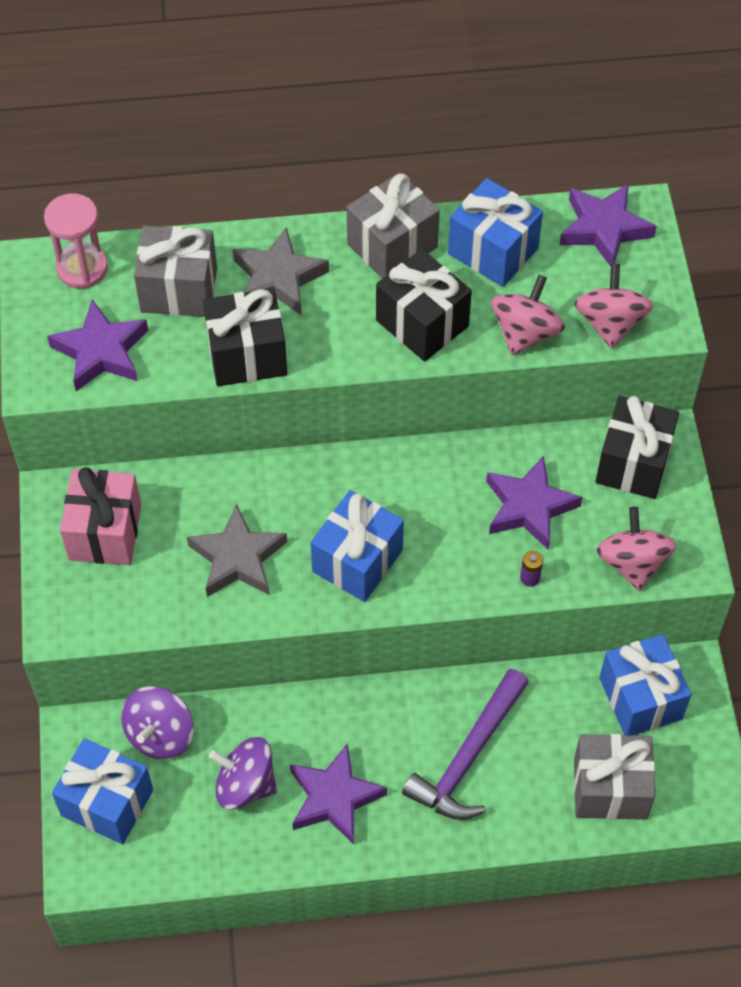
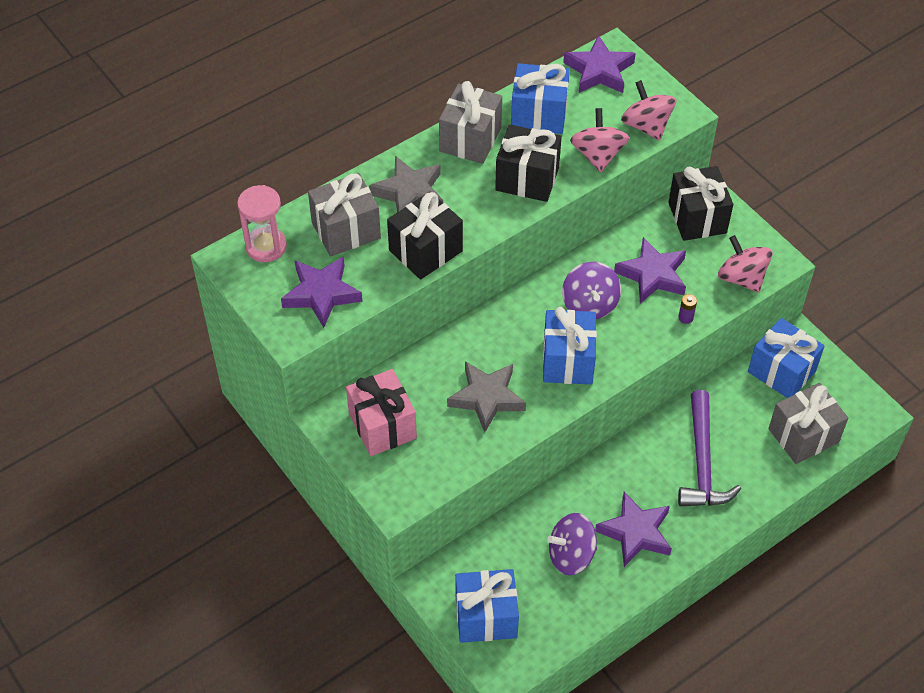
camera: 30 degrees left, 5 degrees down
(160, 734) = (490, 553): purple spinning top -> purple spinning top (589, 304)

